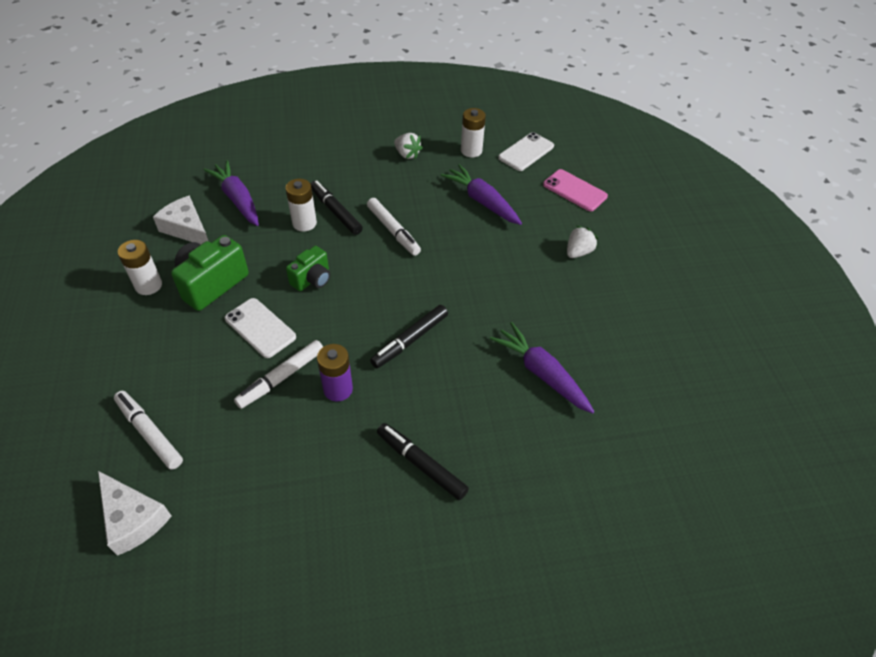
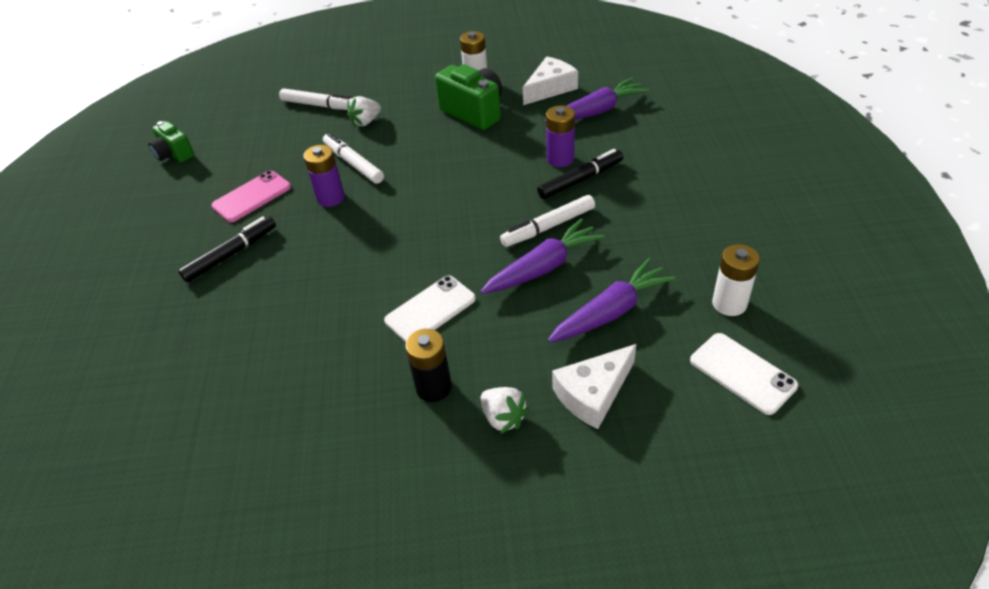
camera: 100 degrees right, 5 degrees down
(133, 518) = (251, 110): white cheese -> white cheese (593, 393)
(149, 433) = (320, 105): white marker -> white marker turned 60 degrees clockwise
(260, 328) = (414, 145): white phone -> white phone (430, 310)
(304, 223) = (560, 159): white battery -> purple battery
(312, 279) = (474, 171): green camera -> green camera (174, 154)
(407, 154) = (704, 235): white strawberry -> white strawberry (366, 122)
(410, 340) = (377, 244): black marker -> none
(541, 373) = (304, 354): purple carrot -> purple carrot (543, 267)
(560, 289) = (433, 387): none -> black battery
(574, 190) = (649, 432): pink phone -> pink phone (252, 196)

